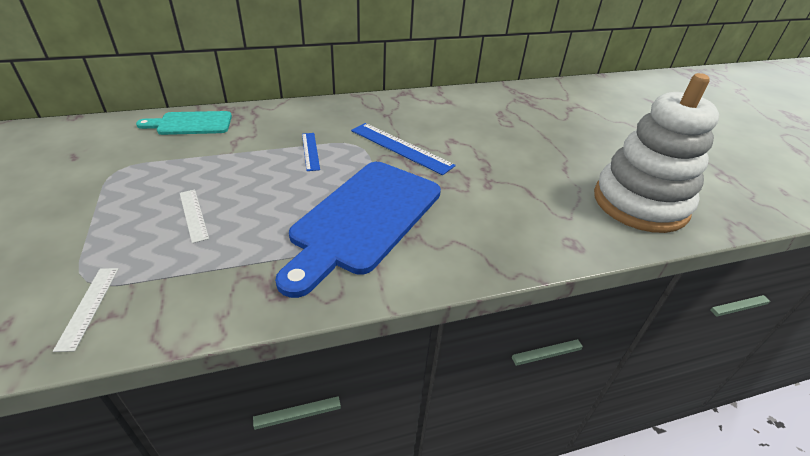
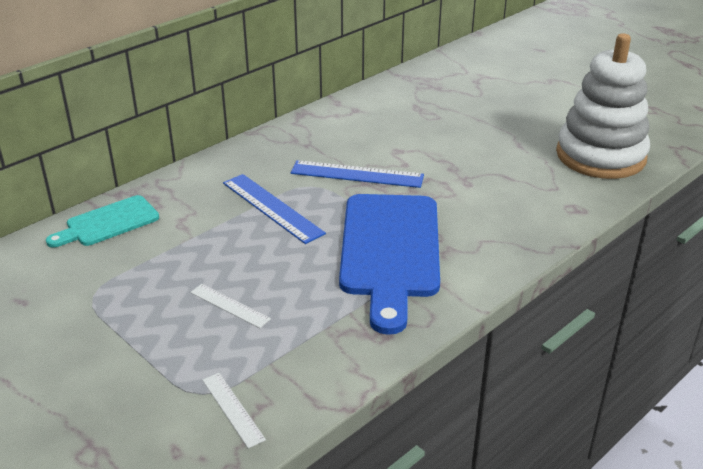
camera: 25 degrees left, 5 degrees down
(310, 151) = (272, 207): blue ruler -> blue ruler, size x1.74

